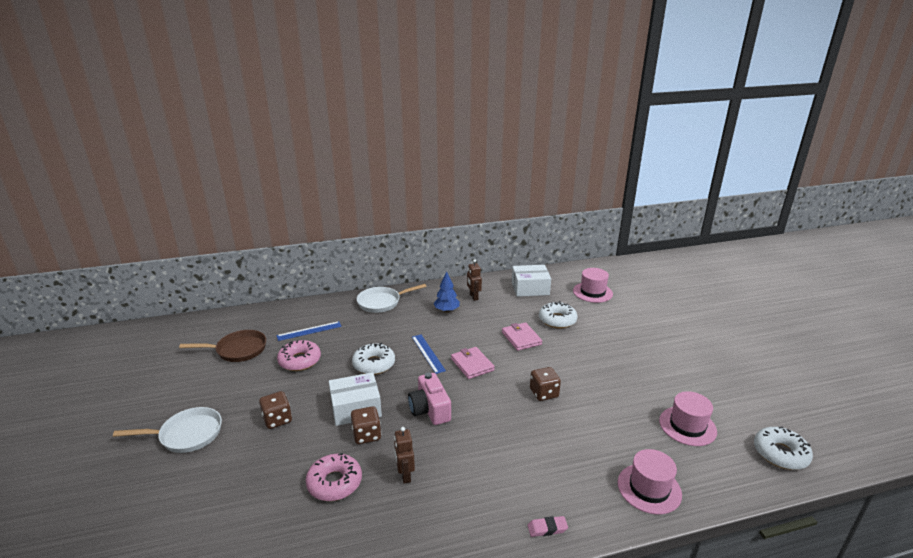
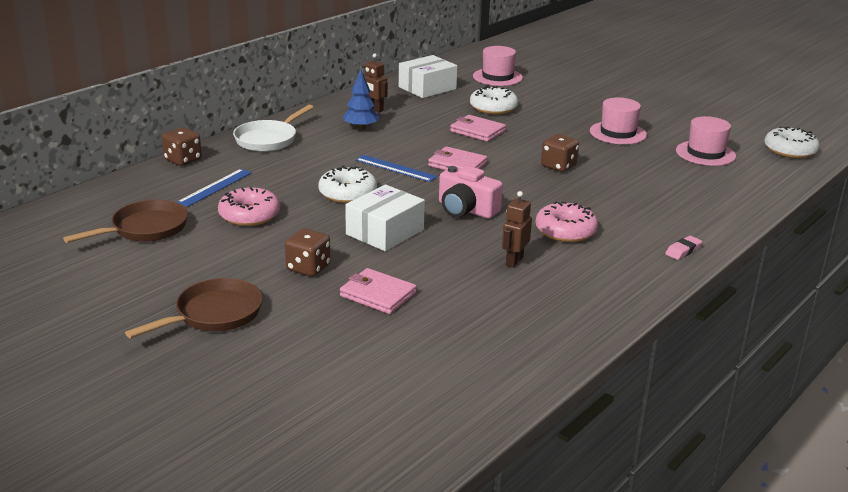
camera: 35 degrees left, 0 degrees up
(187, 435) = (214, 314): white pan -> brown pan
(286, 463) = (378, 294): none -> pink wallet
(334, 483) = (453, 289): pink donut -> pink donut (565, 231)
(366, 435) = (430, 247): brown dice -> brown dice (183, 160)
(405, 475) = (514, 261): brown robot -> brown robot turned 75 degrees clockwise
(649, 488) = (726, 201): pink hat -> pink hat (618, 133)

